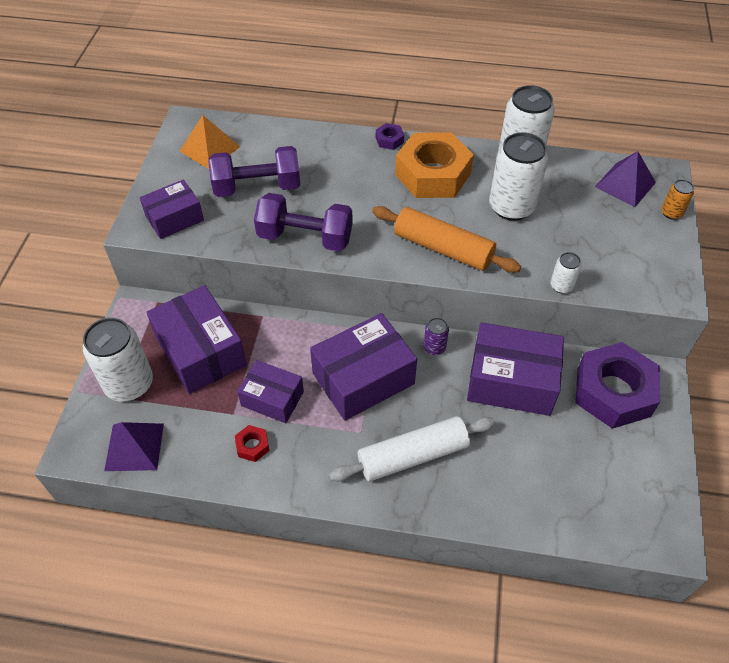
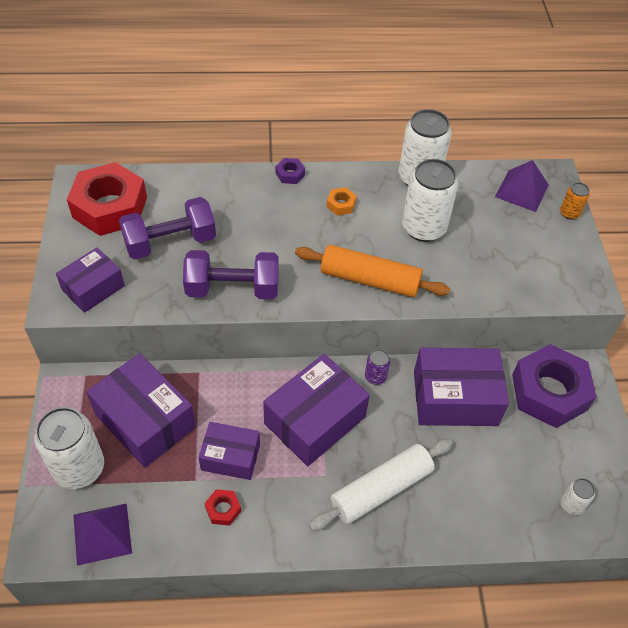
camera: 15 degrees left, 0 degrees up
(210, 148) = (110, 207): orange pyramid -> red nut
(432, 174) = (341, 204): orange nut -> orange nut, size x0.40
(561, 286) = (488, 301): white can -> white can (571, 504)

